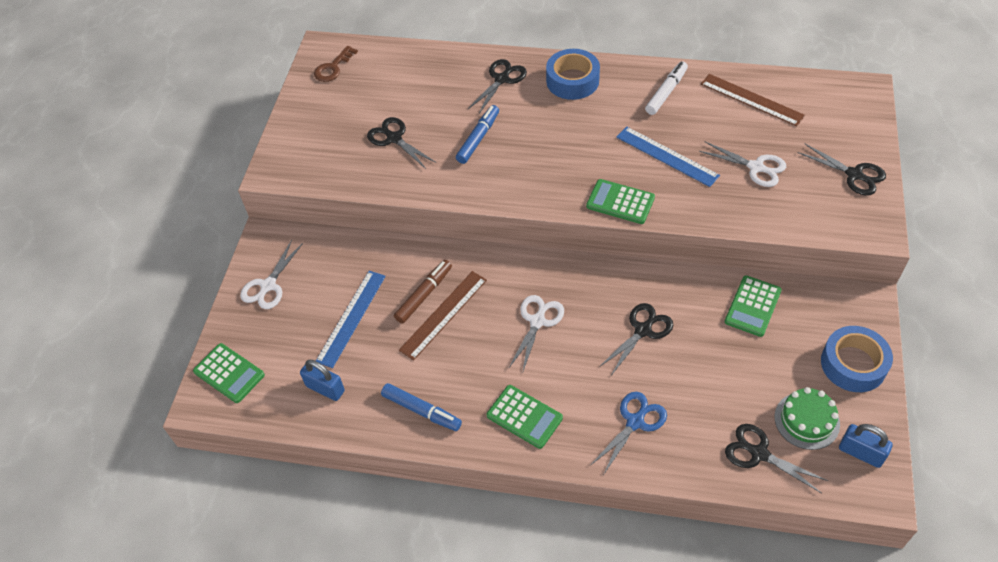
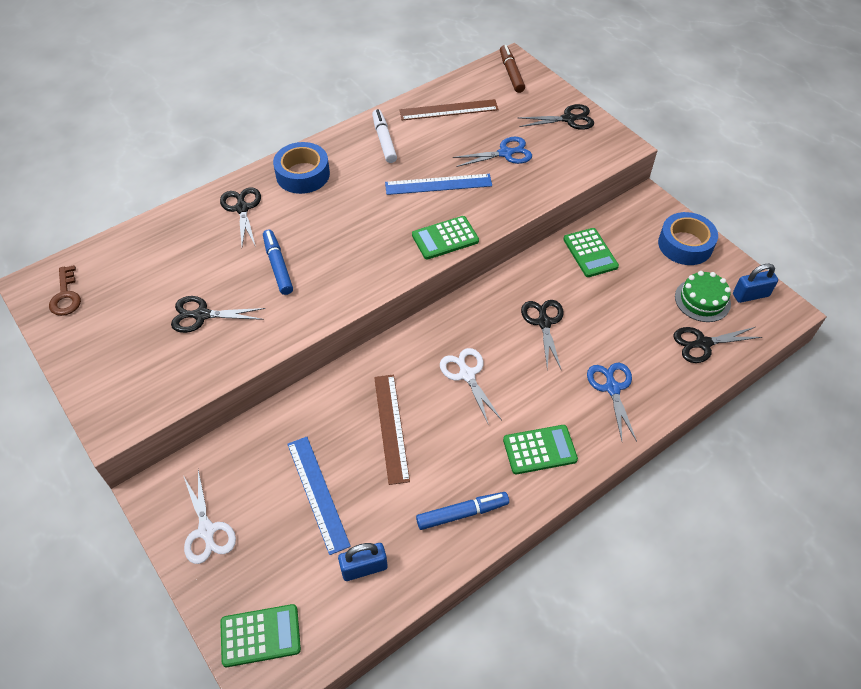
camera: 50 degrees left, 0 degrees up
(424, 295) = (357, 425): brown marker -> brown marker (511, 73)
(756, 167) = (505, 153): white scissors -> blue scissors

